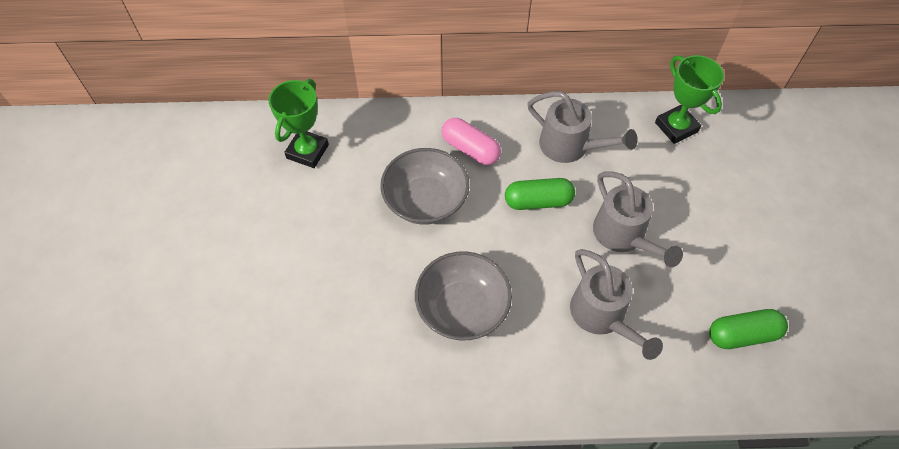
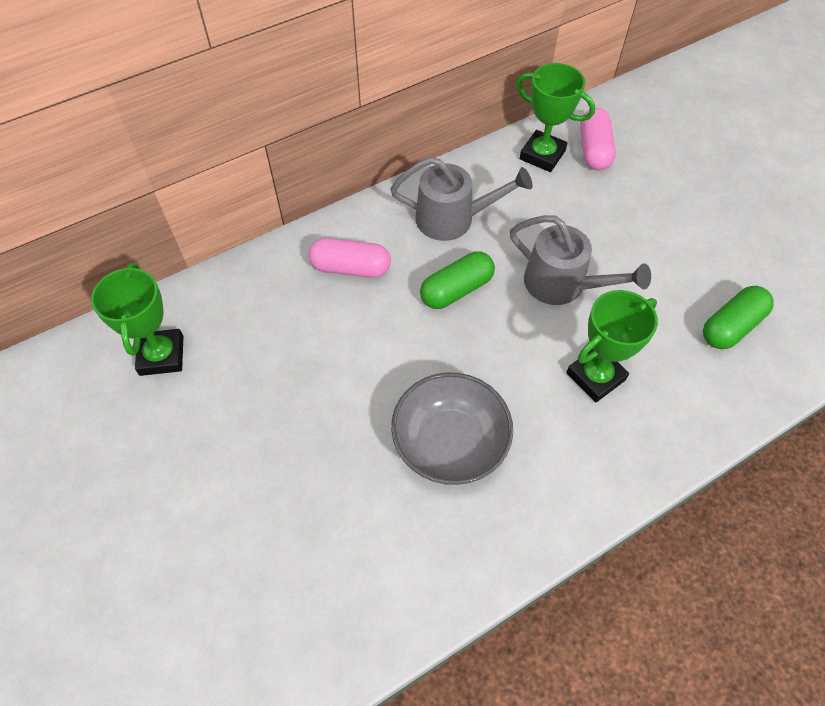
camera: 30 degrees left, 0 degrees up
(425, 201) = (336, 346): grey bowl -> none
(602, 316) = (595, 376): grey watering can -> green trophy
(723, 141) = (594, 150): none -> pink capsule

